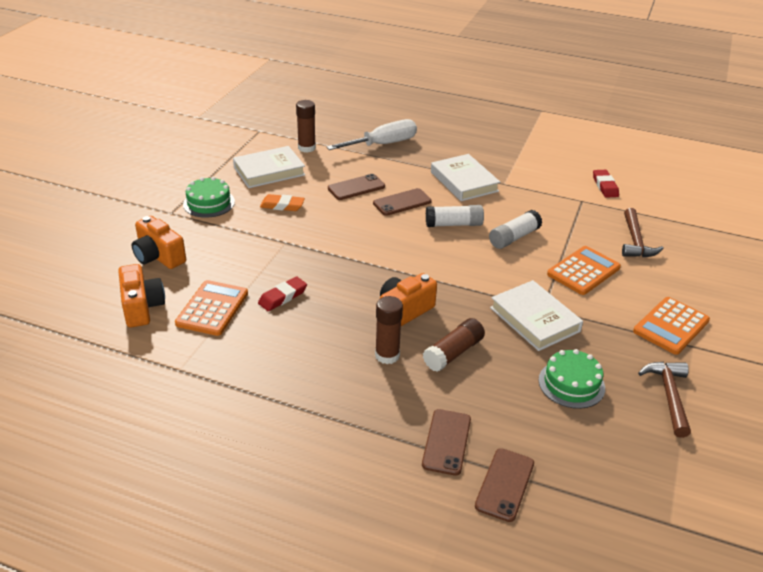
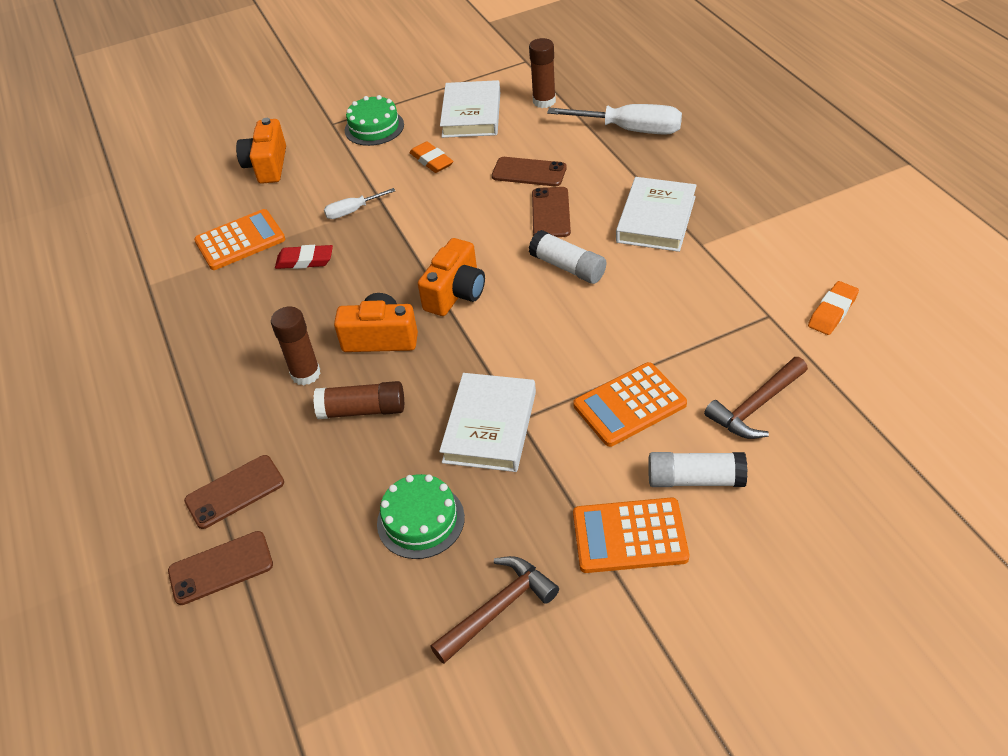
camera: 50 degrees right, 10 degrees up
(142, 307) = (196, 210): orange camera -> orange camera (456, 293)
(269, 171) = (471, 114): white book -> white book turned 75 degrees clockwise
(271, 255) = (352, 211): none -> white screwdriver
(402, 202) = (551, 213): brown phone -> brown phone turned 75 degrees clockwise
(514, 237) = (611, 318): white glue stick -> white glue stick (695, 479)
(583, 271) = (629, 405): orange calculator -> orange calculator turned 150 degrees clockwise
(605, 186) = (832, 311): red eraser -> orange eraser

